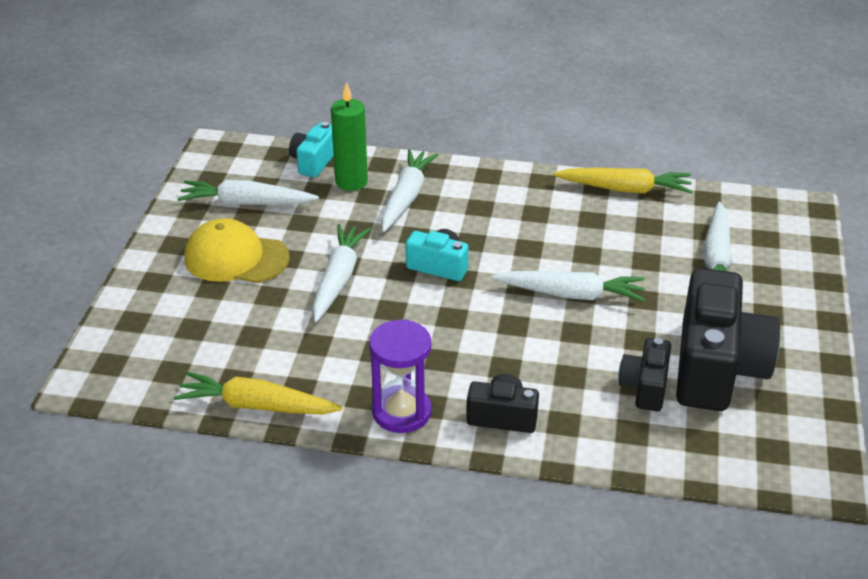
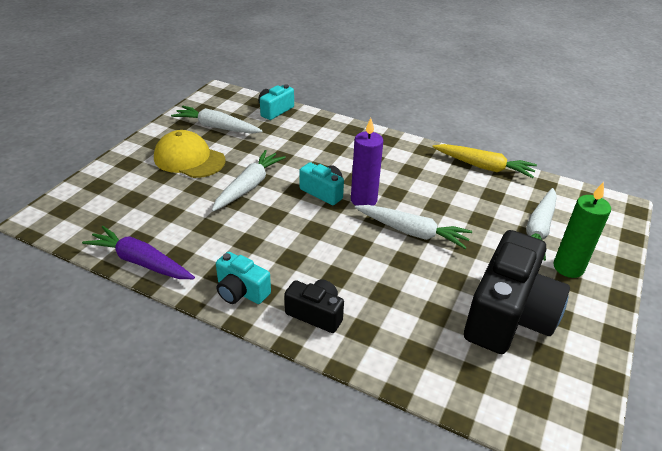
camera: 15 degrees right, 0 degrees up
(257, 406) = (140, 262): yellow carrot -> purple carrot
(351, 182) = (292, 127): green candle -> green candle (568, 267)
(401, 412) = (241, 291): purple hourglass -> turquoise camera
(406, 197) = (324, 143): white carrot -> none
(494, 266) = (363, 200): none -> purple candle
(645, 387) = (441, 317): black camera -> none

